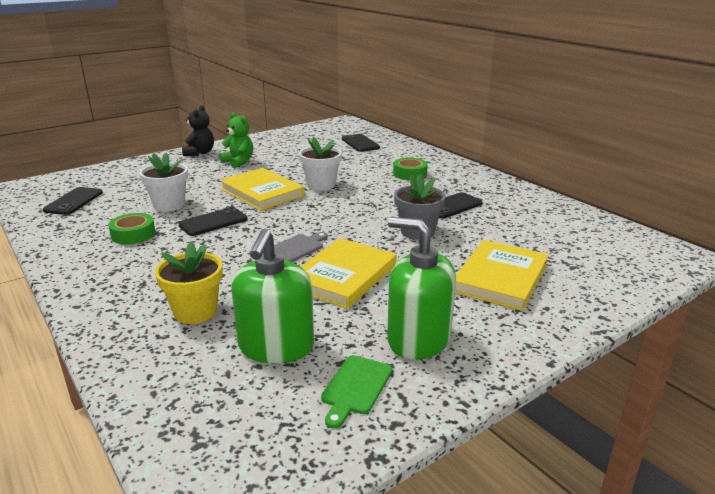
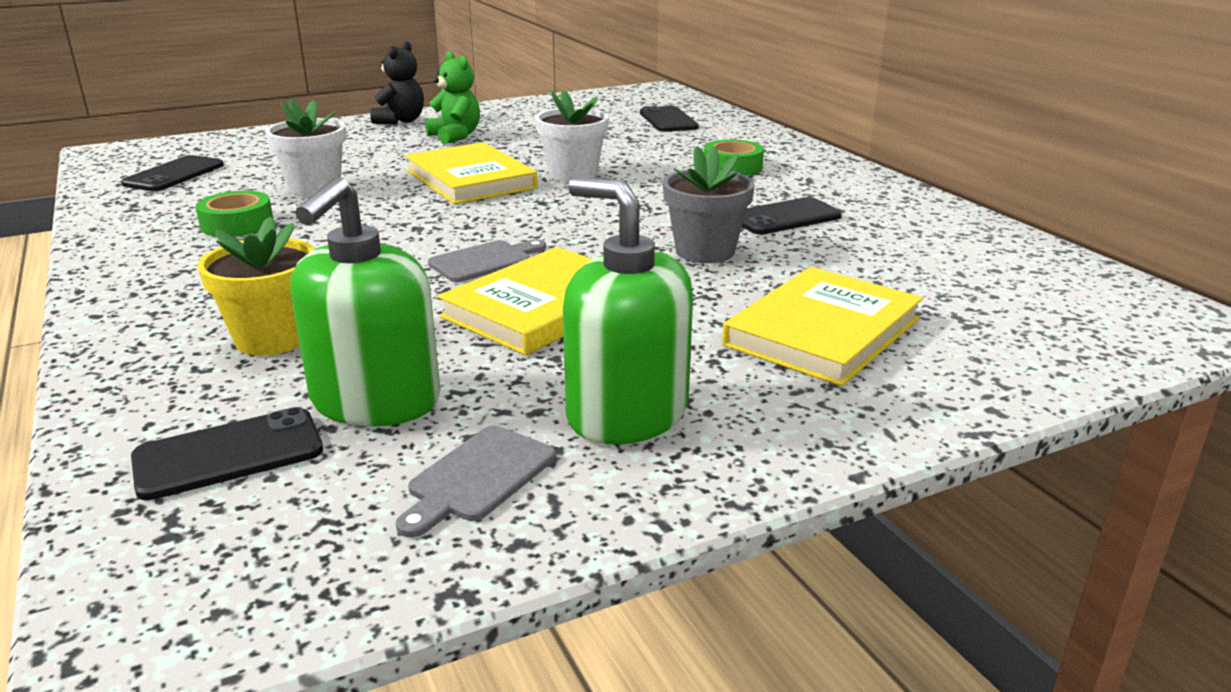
camera: 10 degrees right, 0 degrees up
(213, 222) = (370, 215): black phone -> black phone (229, 454)
(355, 387) = (478, 477): green cutting board -> grey cutting board

